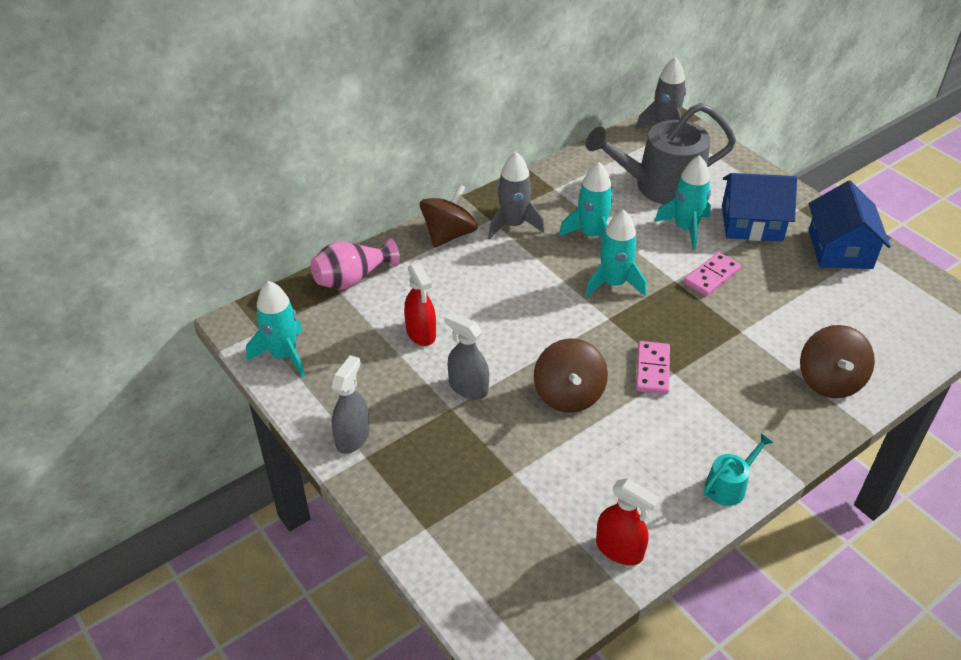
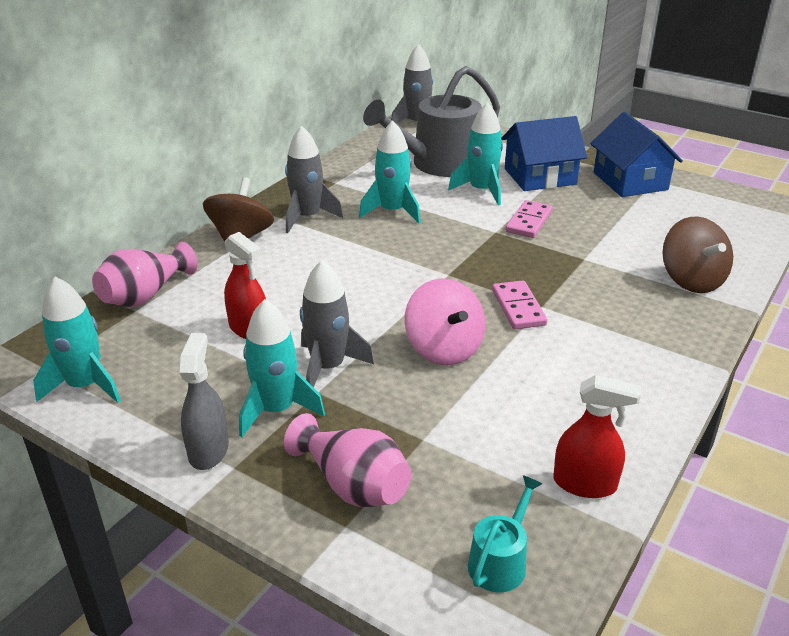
camera: 20 degrees left, 10 degrees down
(444, 497) = (353, 485): none -> pink vase
(468, 387) = (328, 367): grey spray bottle -> grey rocket
(568, 394) = (444, 349): brown spinning top -> pink spinning top
(614, 283) = (437, 245): turquoise rocket -> turquoise rocket (276, 410)
(729, 485) = (659, 391): turquoise watering can -> turquoise watering can (500, 561)

